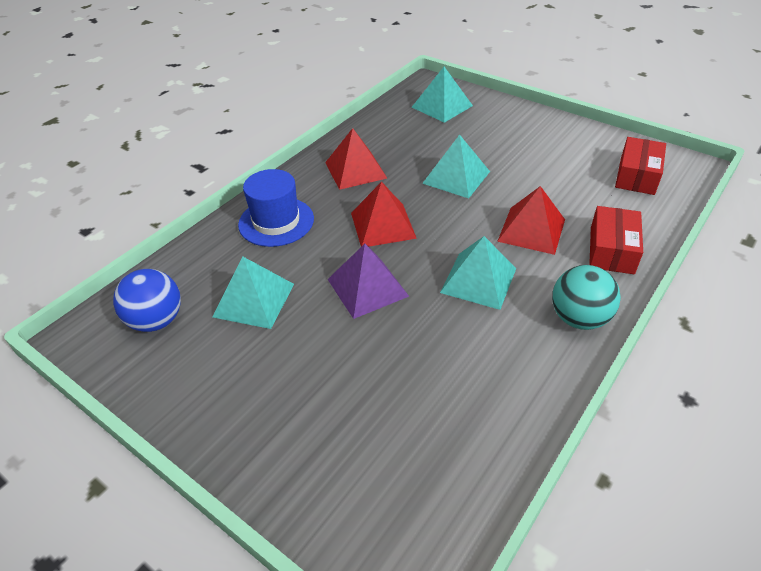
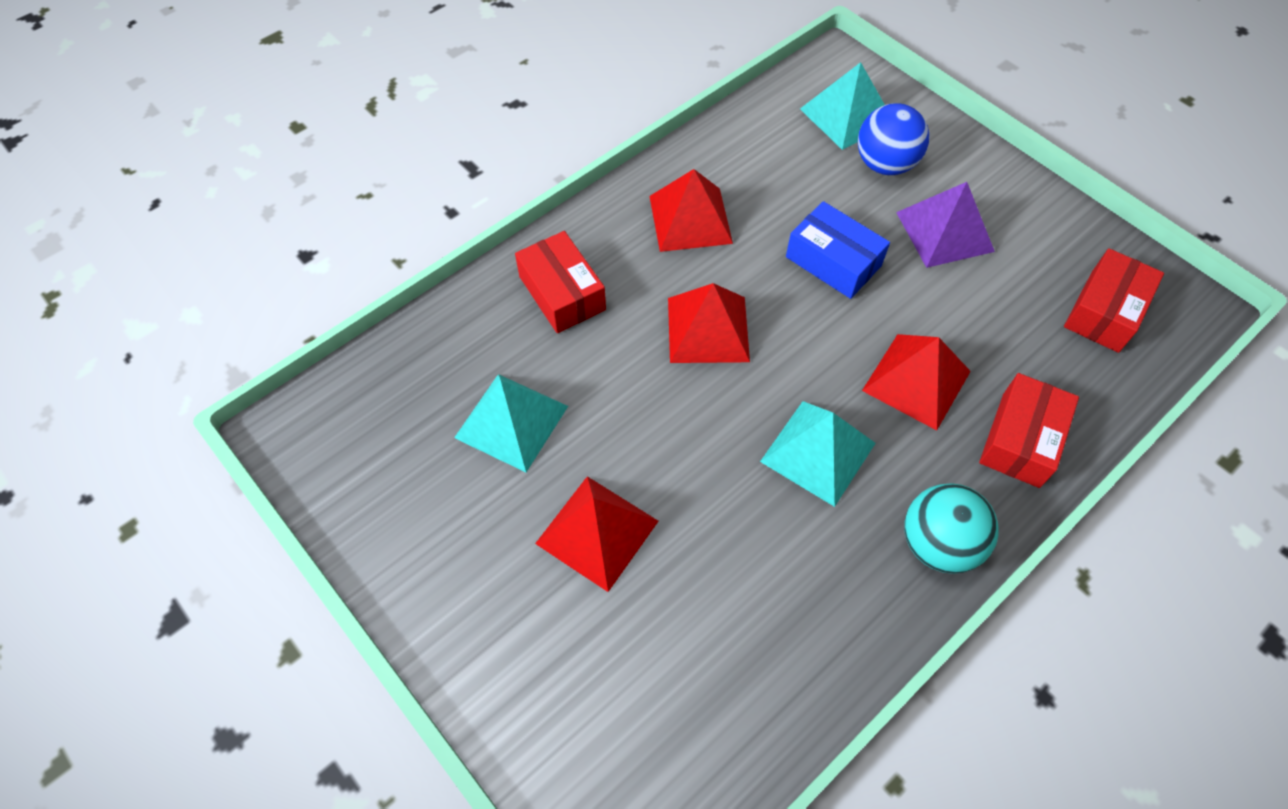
camera: 10 degrees right, 15 degrees up
(156, 320) = (383, 428): blue ball -> blue ball (885, 164)
(276, 221) = (562, 293): blue hat -> red box
(332, 356) = (597, 532): none -> red pyramid
(367, 287) = (665, 432): purple pyramid -> purple pyramid (945, 231)
(456, 177) = (833, 261): turquoise pyramid -> blue box

